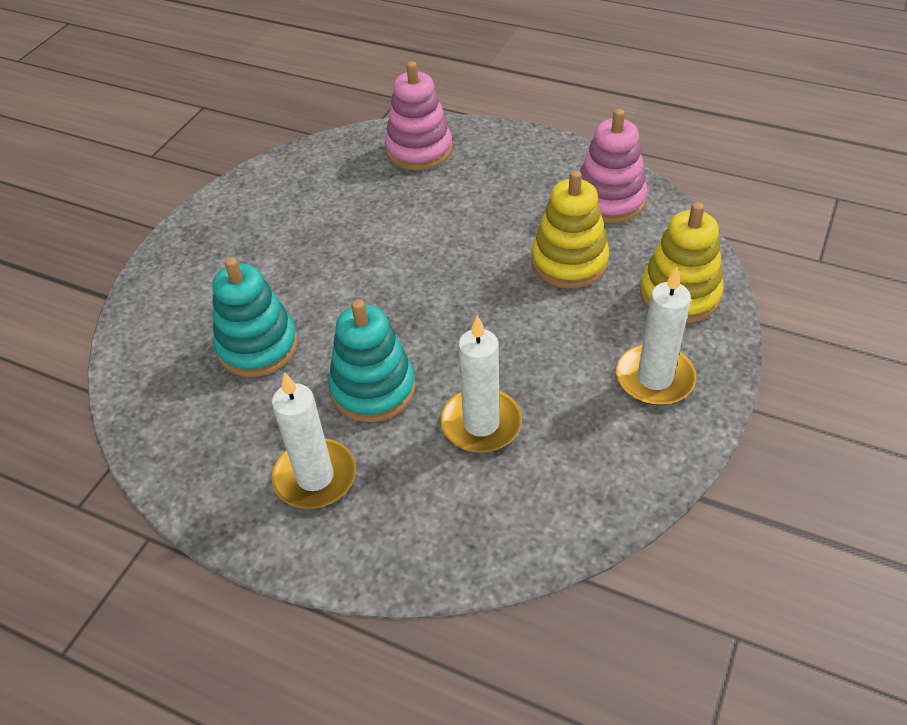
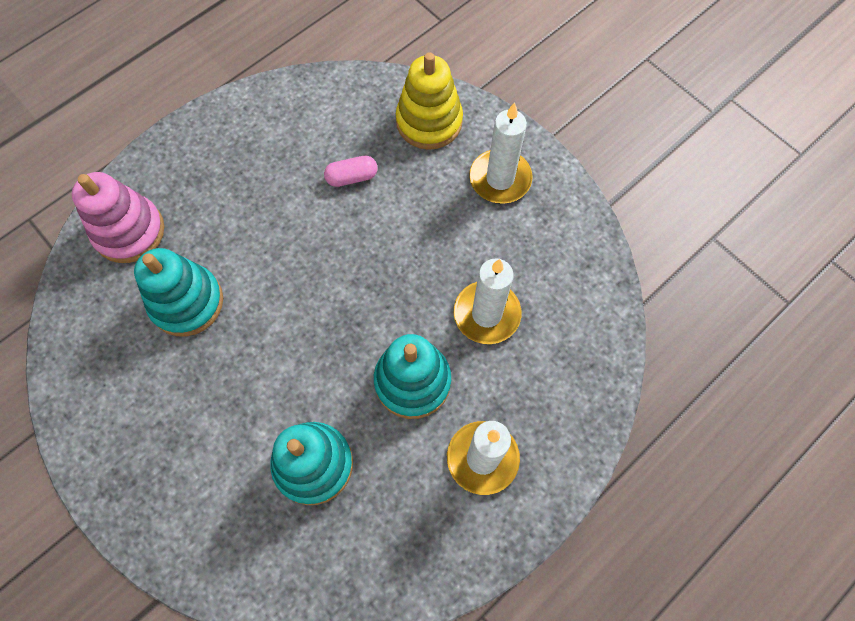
camera: 70 degrees left, 20 degrees up
(373, 207) = (187, 302): none -> turquoise stacking toy
(569, 262) = (352, 177): yellow stacking toy -> pink capsule
(609, 200) = (297, 115): pink stacking toy -> none

